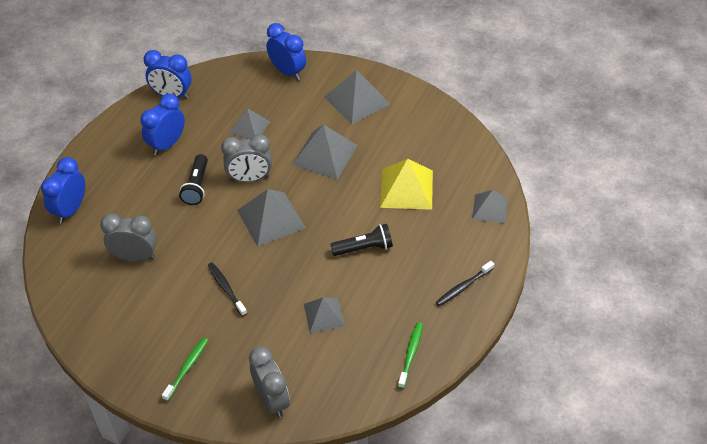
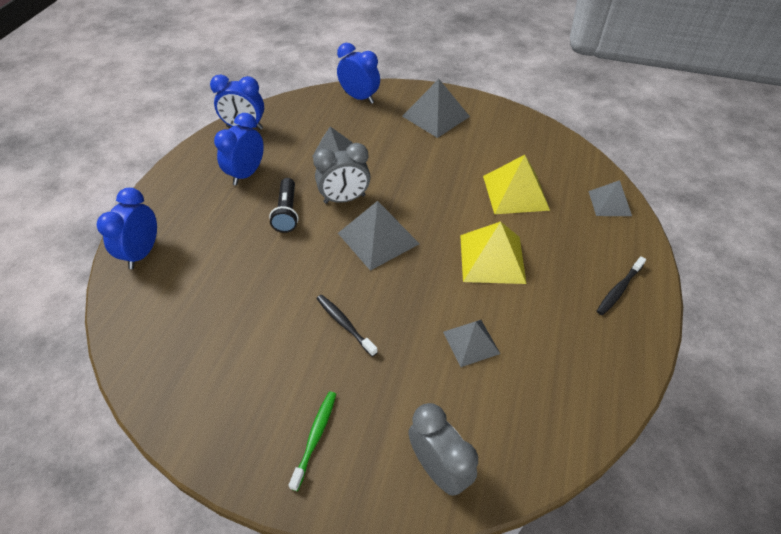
camera: 10 degrees left, 0 degrees up
(135, 257) = (226, 299): grey clock -> none
(325, 154) = (418, 168): grey pyramid -> none
(364, 248) = (492, 258): black flashlight -> yellow pyramid
(411, 354) = (592, 379): green toothbrush -> none

